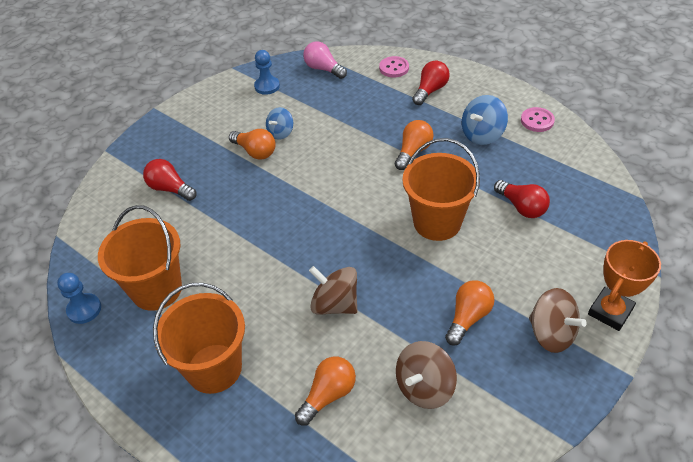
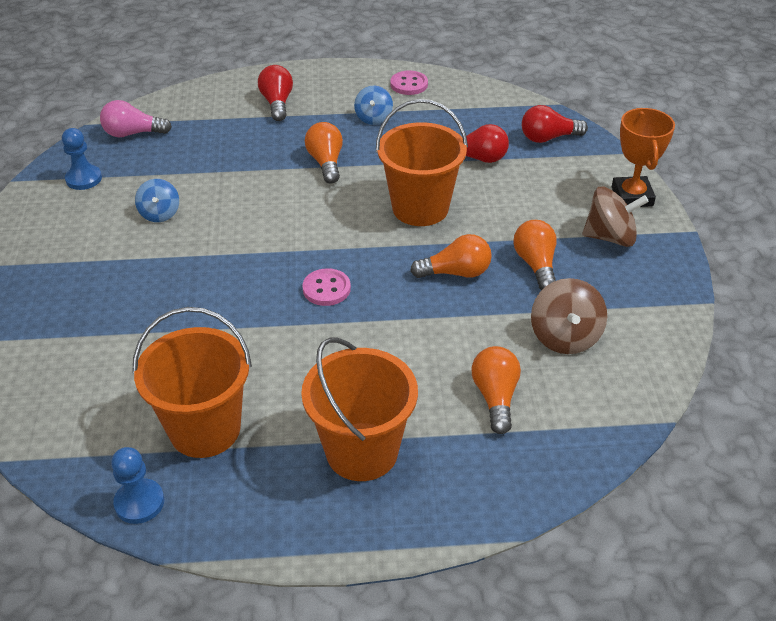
camera: 45 degrees left, 5 degrees down
(170, 188) = (91, 332): red light bulb -> red light bulb (548, 138)
(255, 152) = (152, 245): orange light bulb -> orange light bulb (456, 272)
(335, 304) = (410, 325): brown spinning top -> none
(394, 68) = (213, 99): pink button -> pink button (326, 289)
(482, 134) = (373, 118): blue spinning top -> blue spinning top, size x0.66

